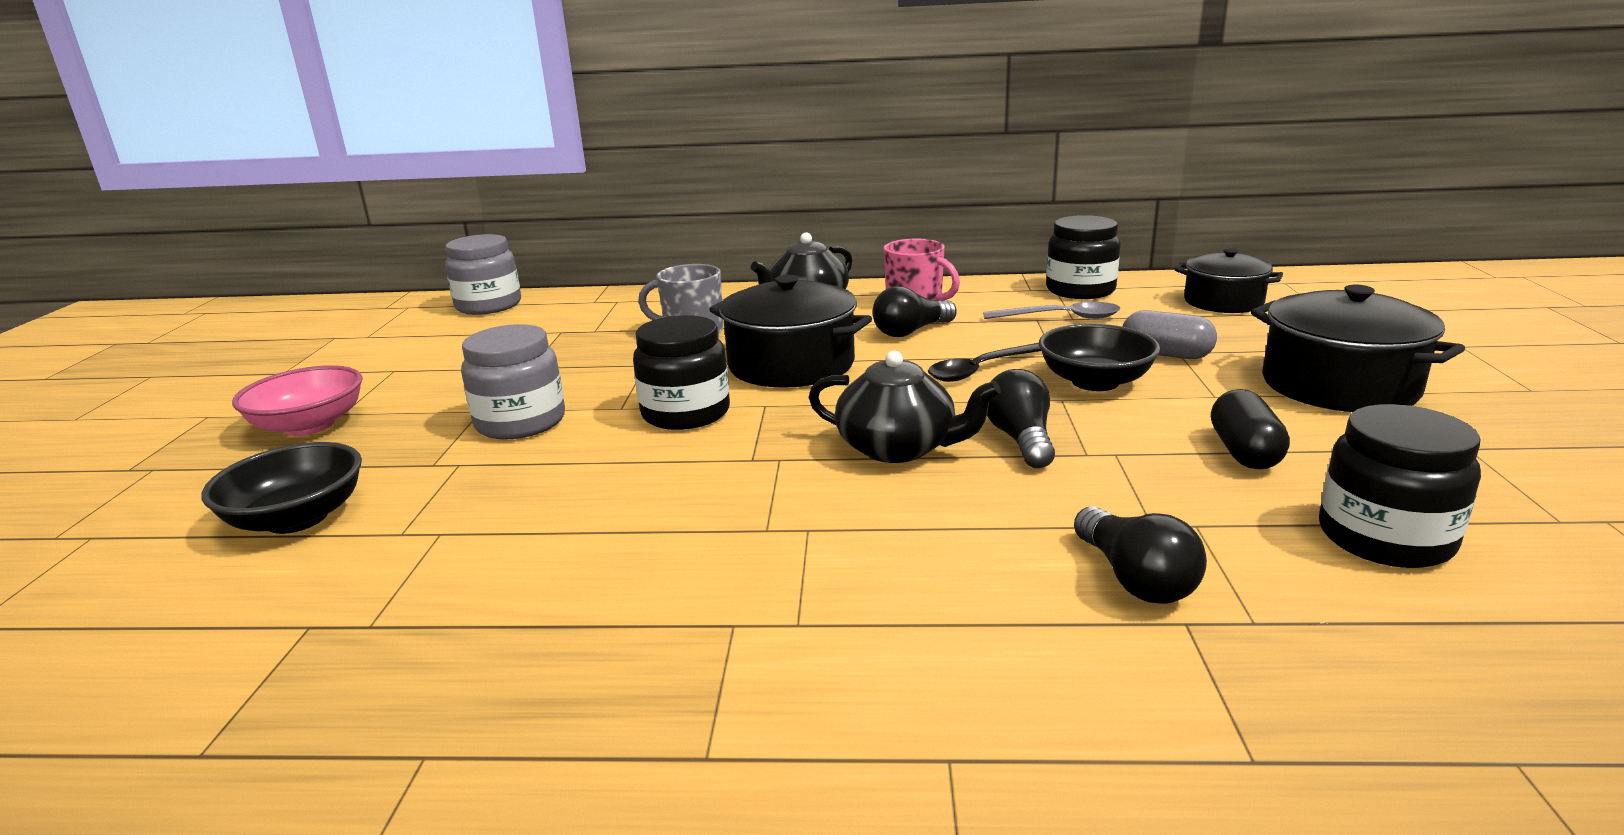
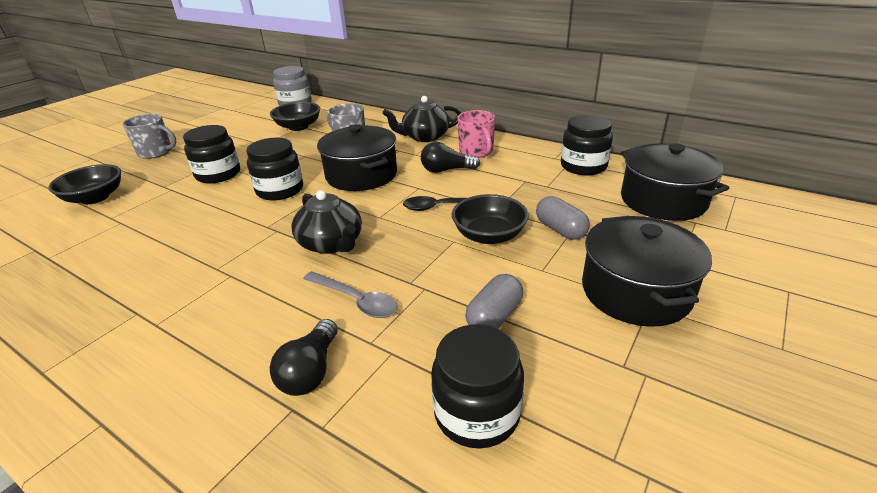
camera: 30 degrees right, 10 degrees up
(309, 425) = (156, 152): pink bowl -> grey mug
(520, 422) = (218, 174): grey jar -> black jar
(557, 332) = (298, 127): none -> black bowl
(1020, 439) = (392, 260): black light bulb -> none
(1060, 318) = (540, 183): grey spoon -> grey spoon (355, 300)
(1223, 302) = (663, 200): black pot -> black pot, size x1.52
(1244, 452) = (494, 316): black capsule -> grey capsule

